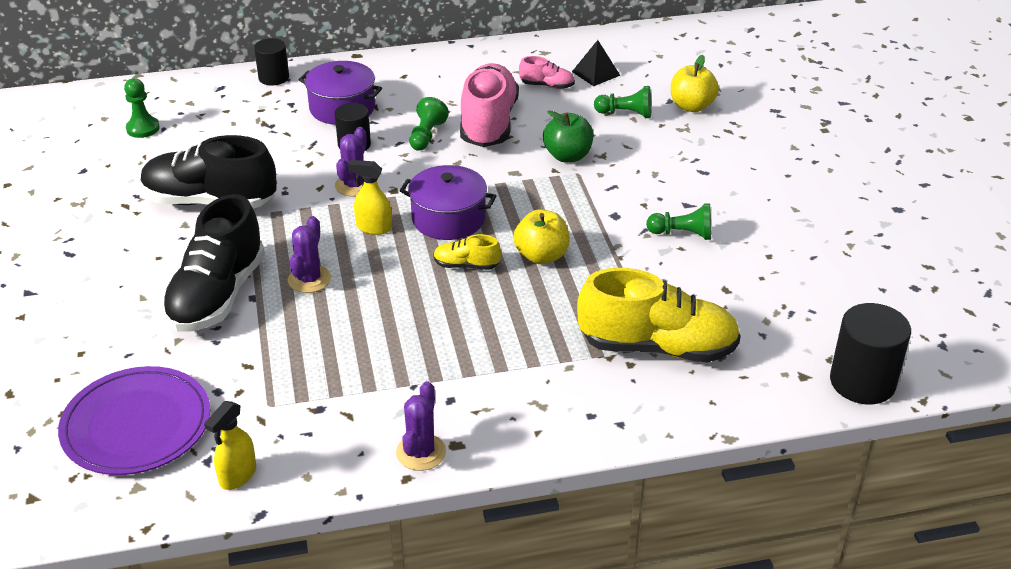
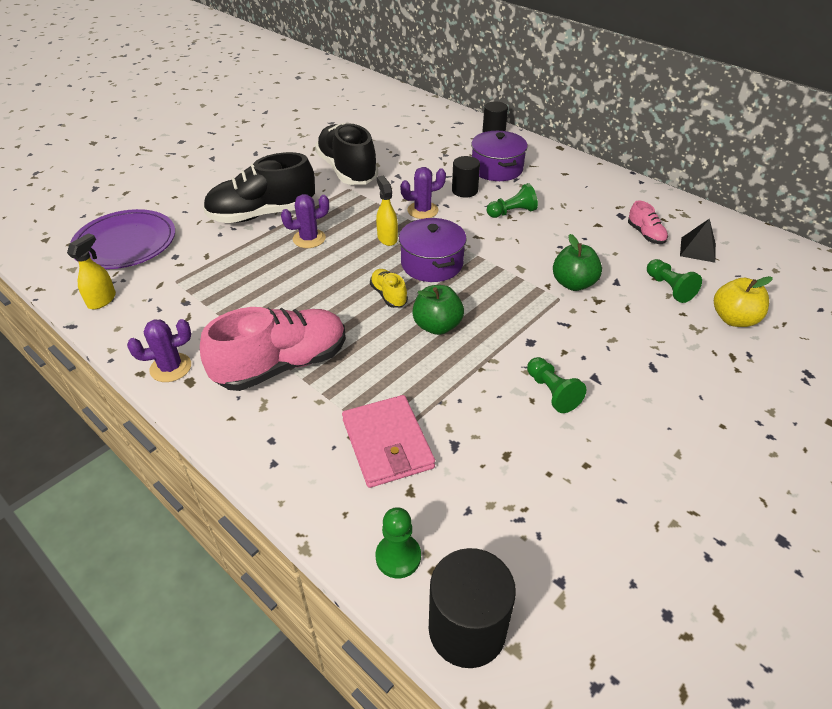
camera: 55 degrees right, 5 degrees up
(143, 128) = (389, 120): green pawn -> green pawn (398, 557)
(237, 476) = (102, 300): yellow spray bottle -> yellow spray bottle turned 120 degrees clockwise
(488, 123) = (562, 230): pink shoe -> pink shoe (282, 365)
(541, 256) = (437, 326): yellow apple -> green apple
(657, 347) = (387, 444): yellow shoe -> pink wallet

